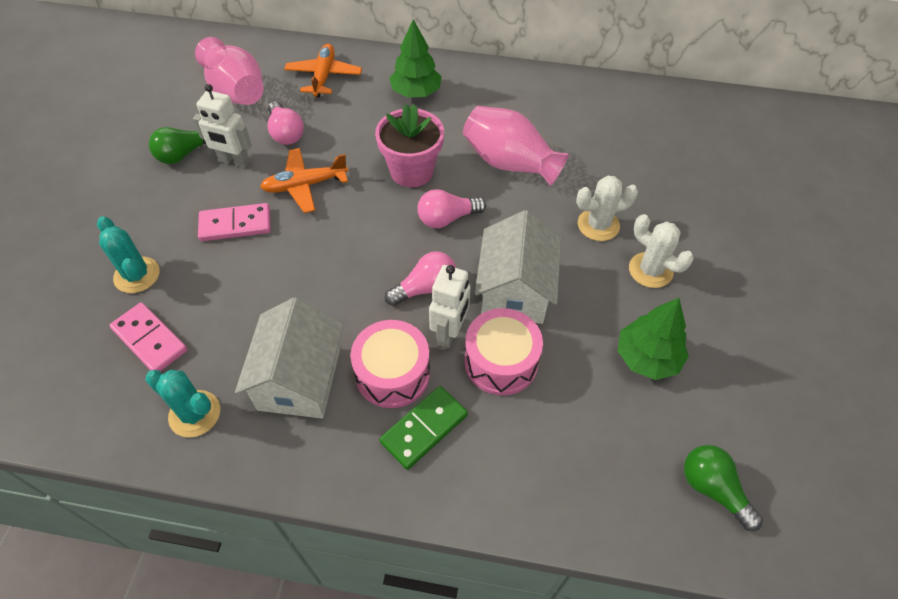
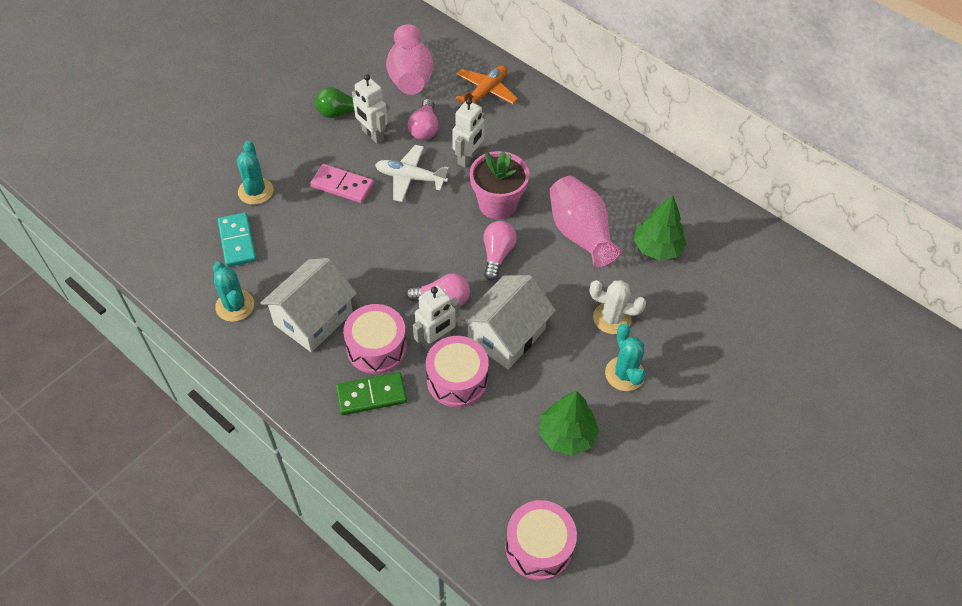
camera: 30 degrees right, 0 degrees up
(150, 339) = (237, 241): pink domino -> turquoise domino
(305, 185) = (410, 178): orange plane -> white plane
(351, 142) = (468, 158): none -> white robot
(416, 92) = (549, 139): green tree -> green tree (657, 248)
(447, 218) = (497, 255): pink light bulb -> pink light bulb turned 90 degrees clockwise
(650, 270) = (624, 374): white cactus -> turquoise cactus
(713, 489) = (539, 546): green light bulb -> pink drum

